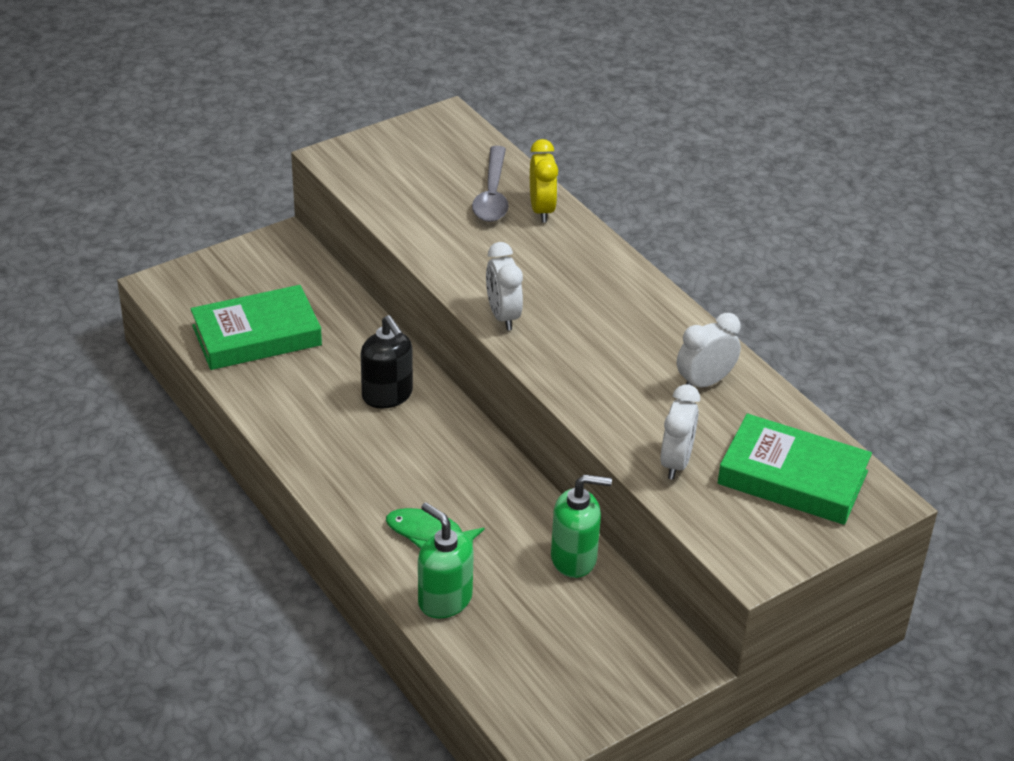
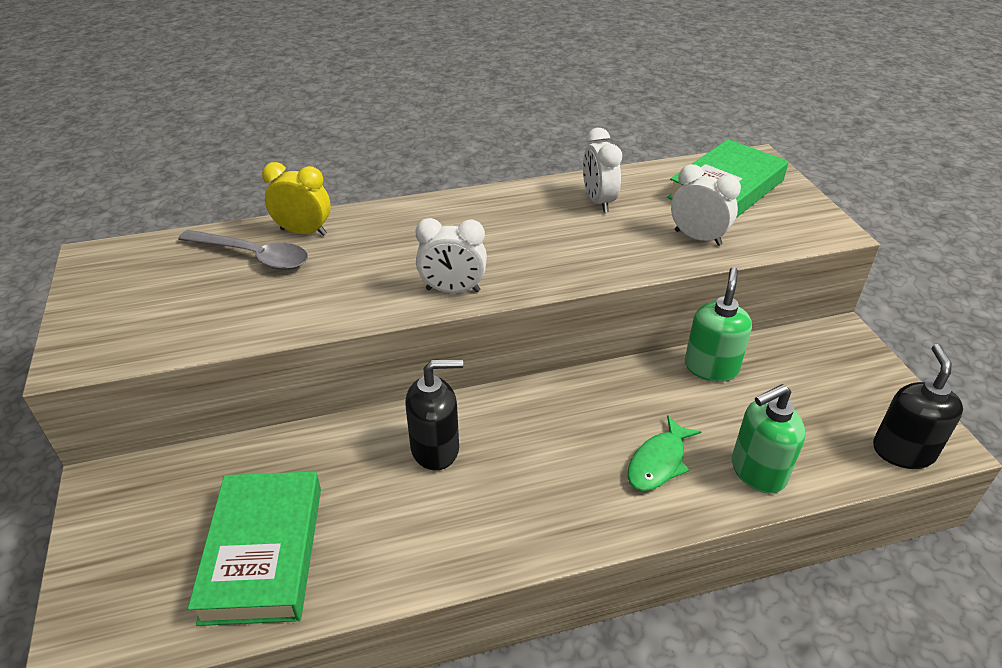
camera: 70 degrees left, 0 degrees up
(516, 707) = (902, 451): none -> black soap dispenser

